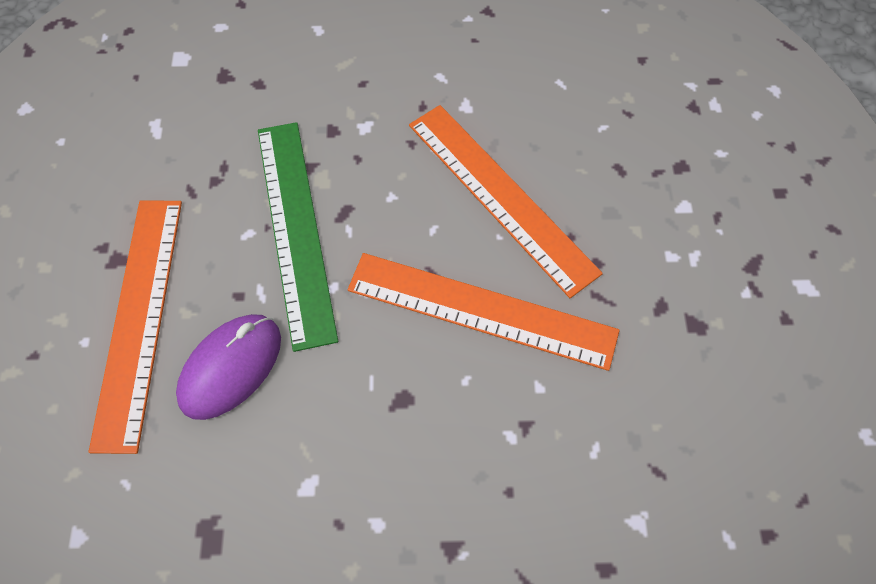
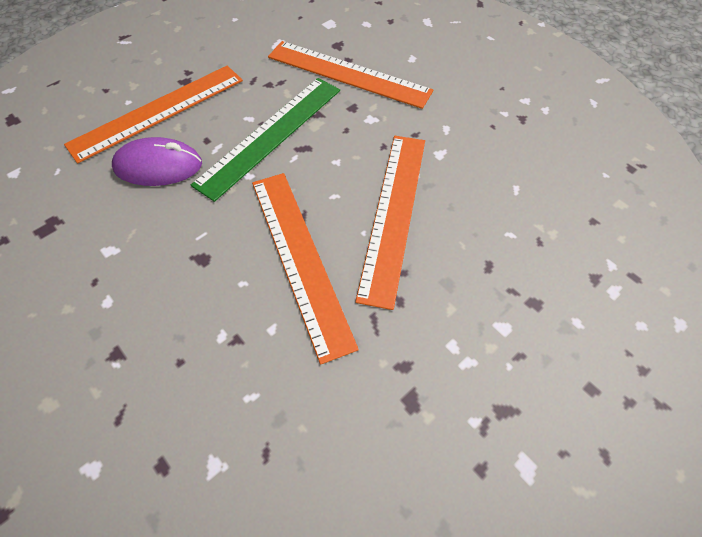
camera: 50 degrees right, 5 degrees down
(280, 99) = (348, 74): none -> orange ruler

